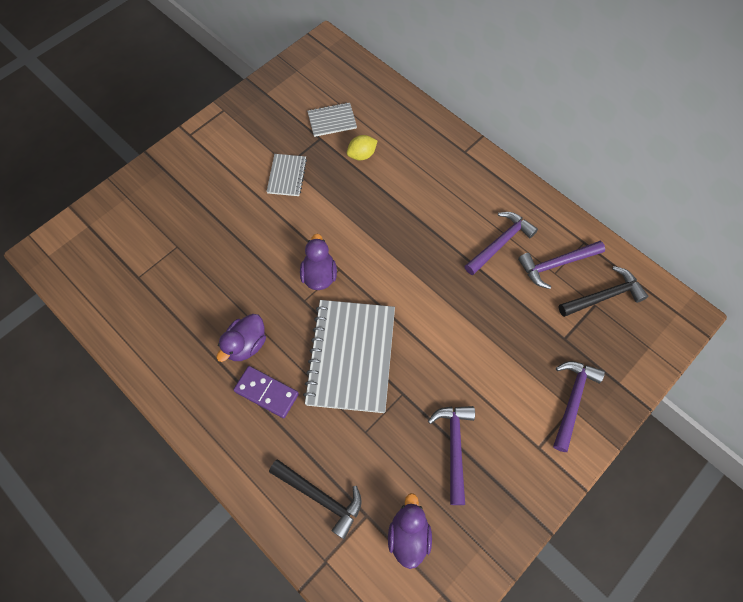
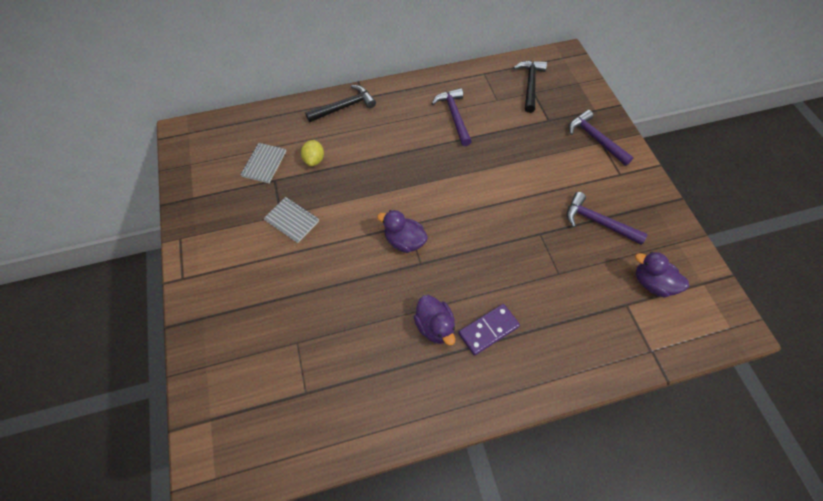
camera: 60 degrees left, 5 degrees down
(320, 497) = (598, 330): black hammer -> black hammer (344, 107)
(351, 356) = (490, 253): grey notebook -> none
(556, 264) = (491, 95): purple hammer -> none

